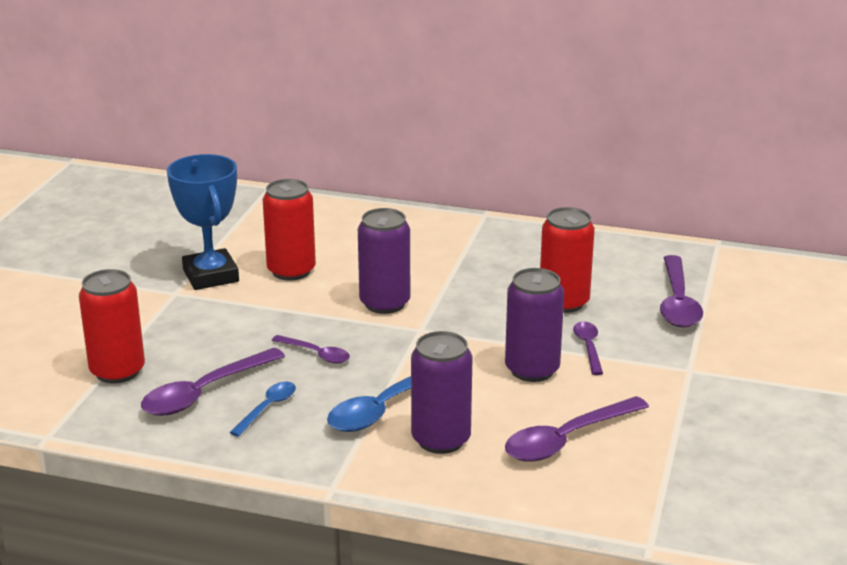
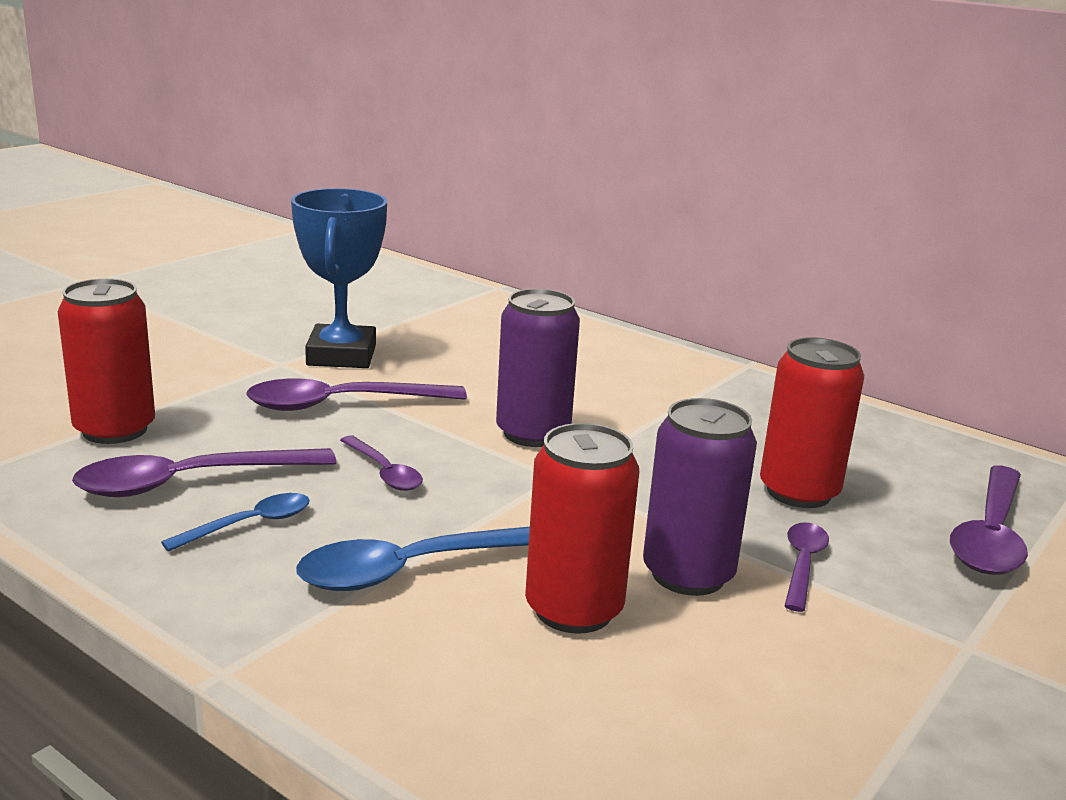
camera: 20 degrees right, 5 degrees down
(291, 271) = (444, 371): red can -> red can (573, 610)
(441, 440) = (460, 643): purple can -> none
(567, 439) = (677, 707): purple spoon -> purple spoon (342, 404)

